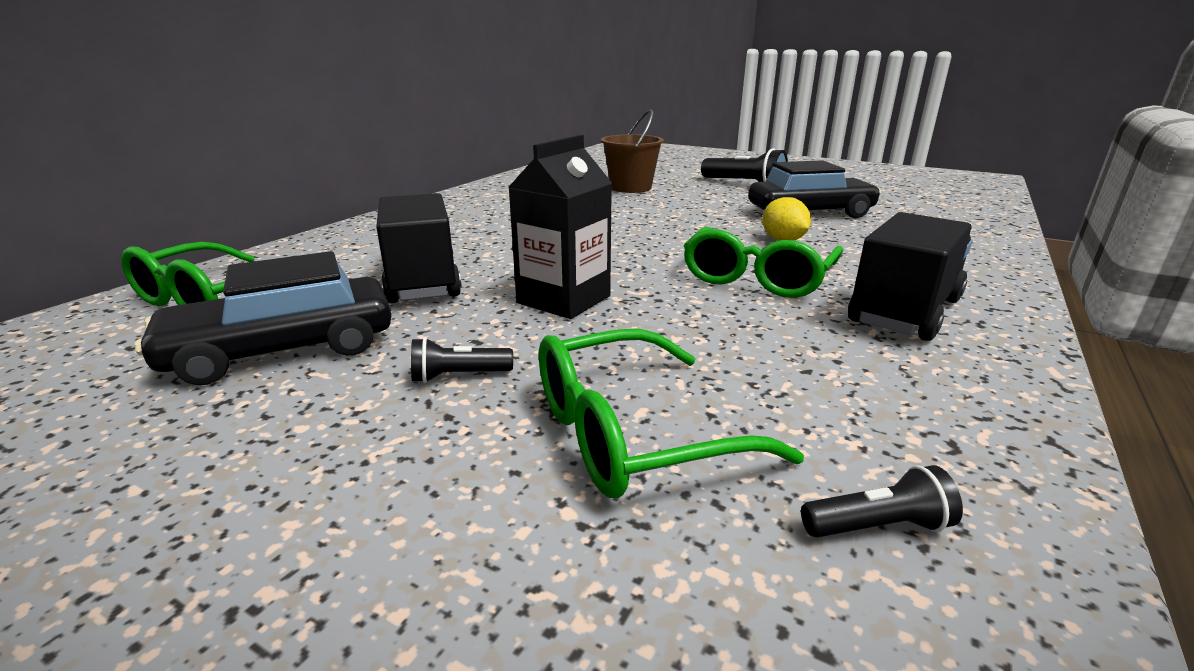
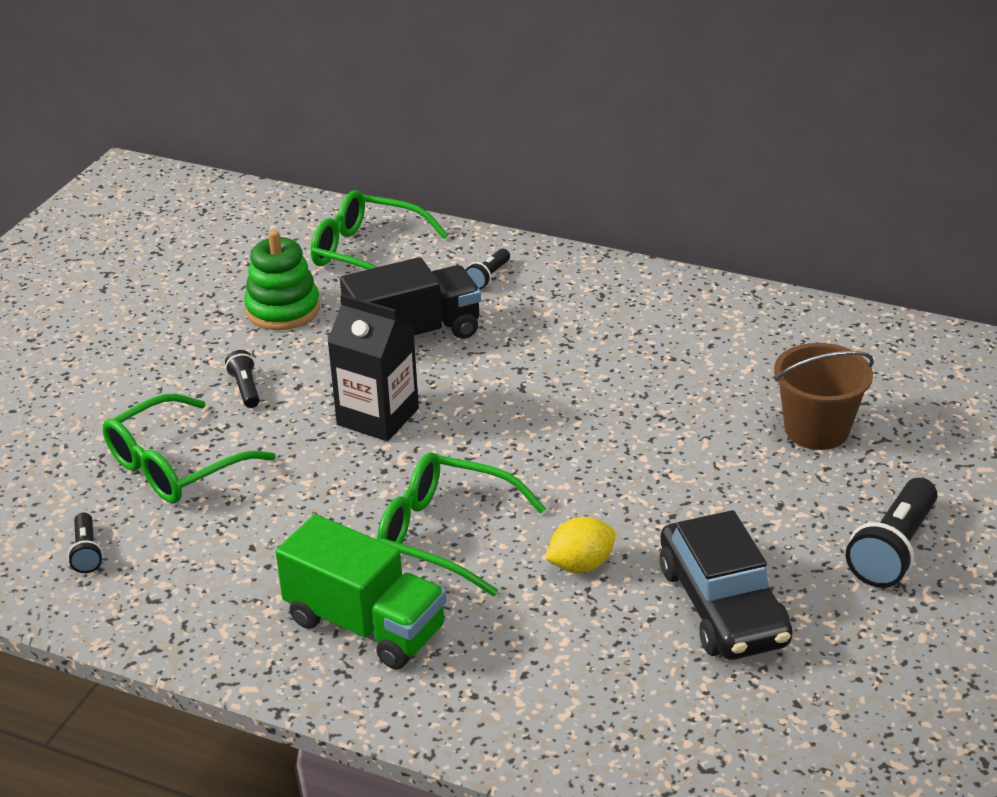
camera: 85 degrees right, 10 degrees up
(283, 349) = (283, 309): black car -> green stacking toy
(352, 250) = (488, 277): none -> black flashlight
(632, 433) = (175, 466): green glasses -> green glasses turned 105 degrees counterclockwise
(904, 311) = (365, 625): black truck -> green truck

